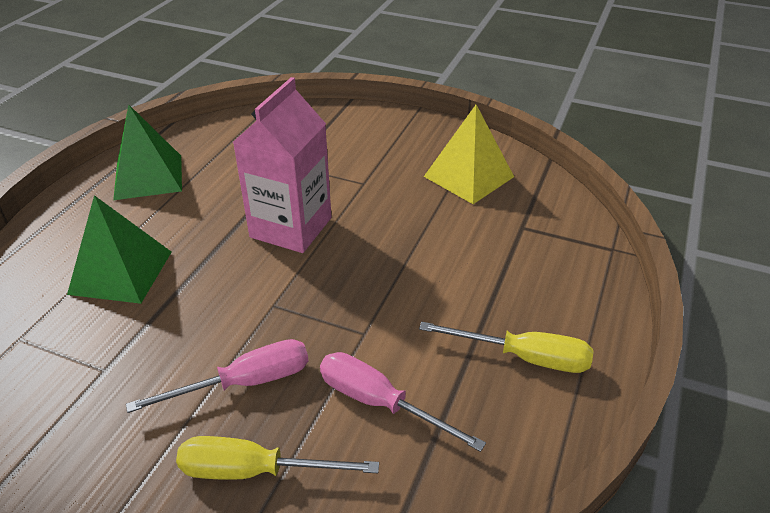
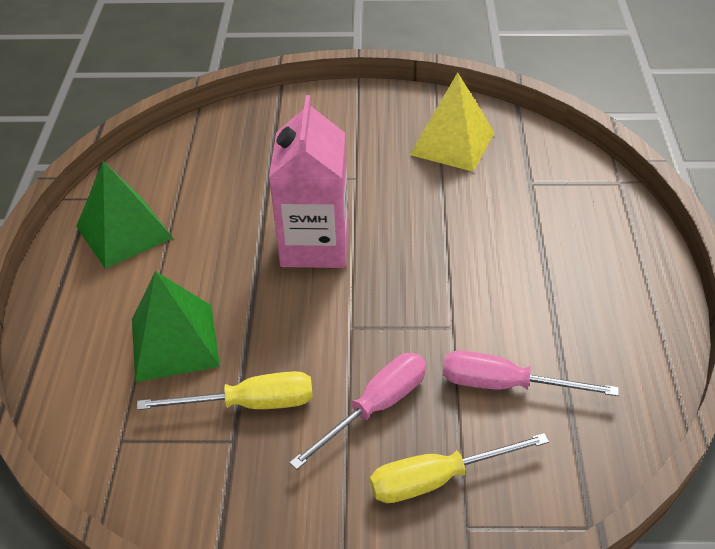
camera: 20 degrees left, 5 degrees up
(524, 357) = (600, 305): yellow screwdriver -> yellow screwdriver (250, 404)

